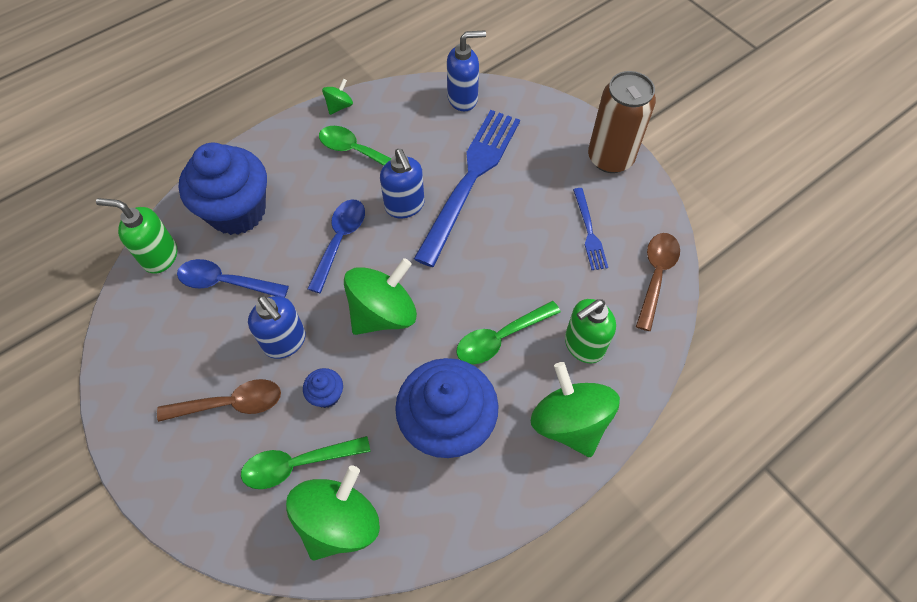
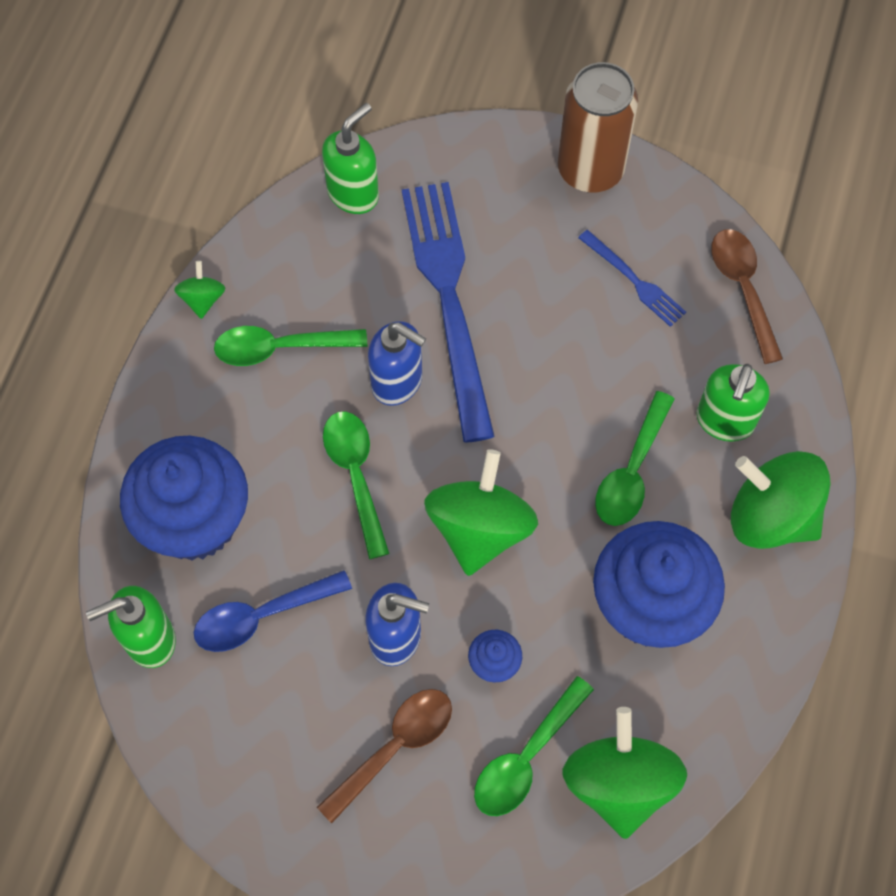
camera: 35 degrees left, 5 degrees up
(340, 240) = (355, 475): blue spoon -> green spoon
(463, 99) = (353, 194): blue soap dispenser -> green soap dispenser

